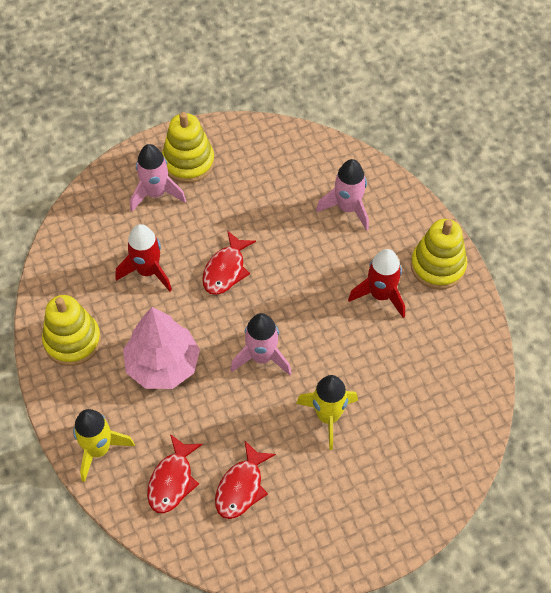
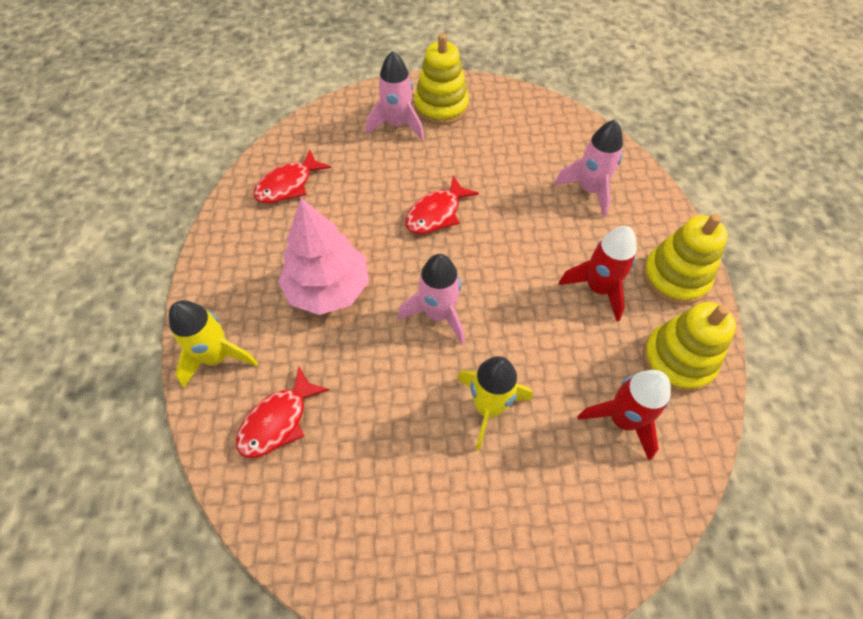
camera: 20 degrees right, 0 degrees up
(72, 341) = (249, 235): yellow stacking toy -> yellow stacking toy (678, 360)
(147, 271) = (356, 192): red rocket -> red rocket (622, 420)
(241, 487) = (353, 458): red fish -> red fish (288, 185)

